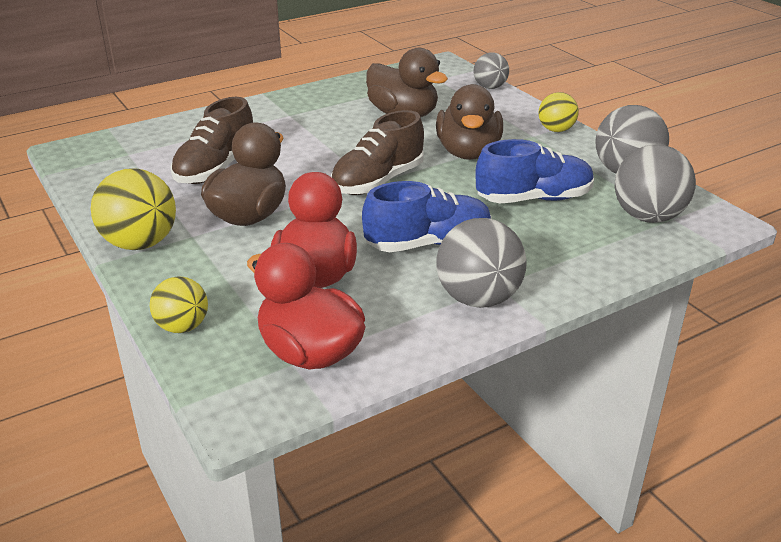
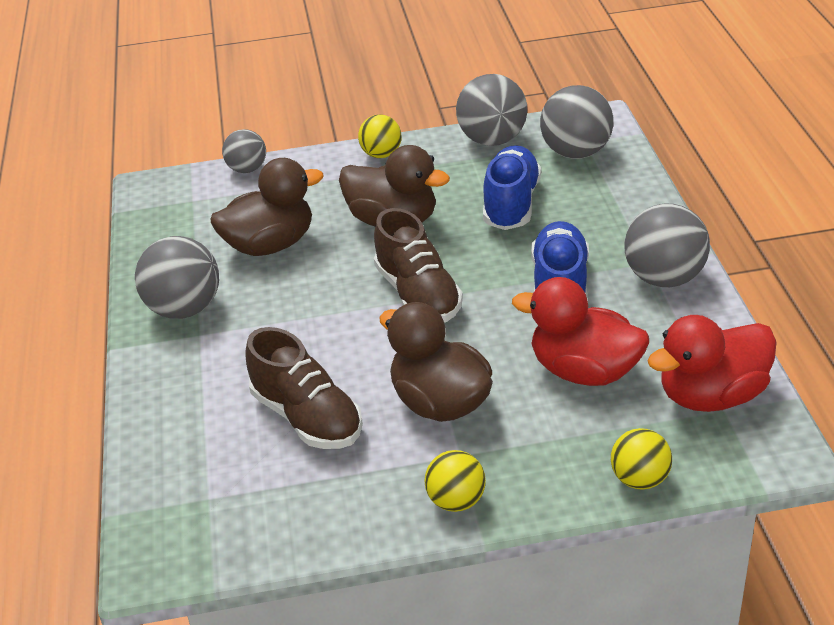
camera: 65 degrees left, 5 degrees up
(140, 243) = (456, 501): yellow ball -> yellow ball, size x0.61
(313, 104) = (184, 309): none -> grey ball

